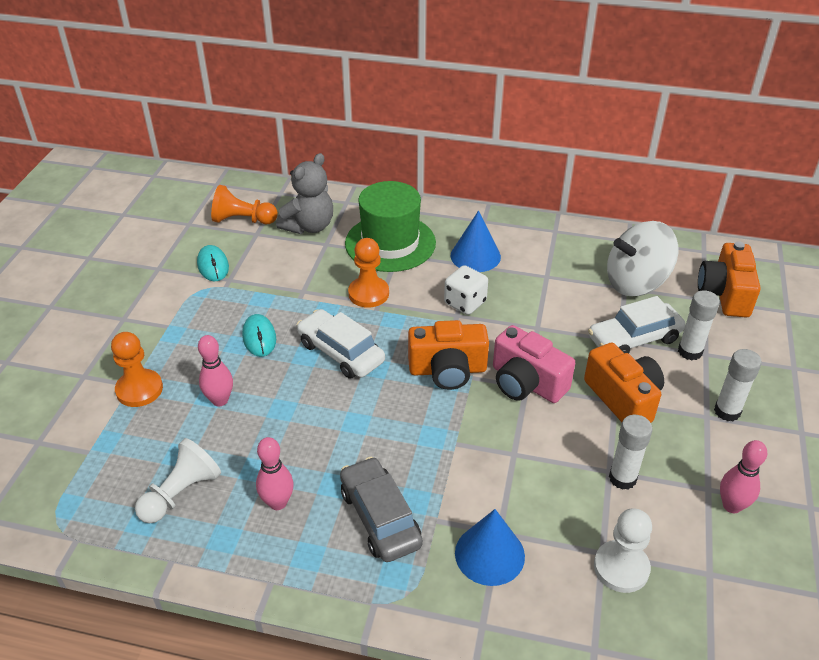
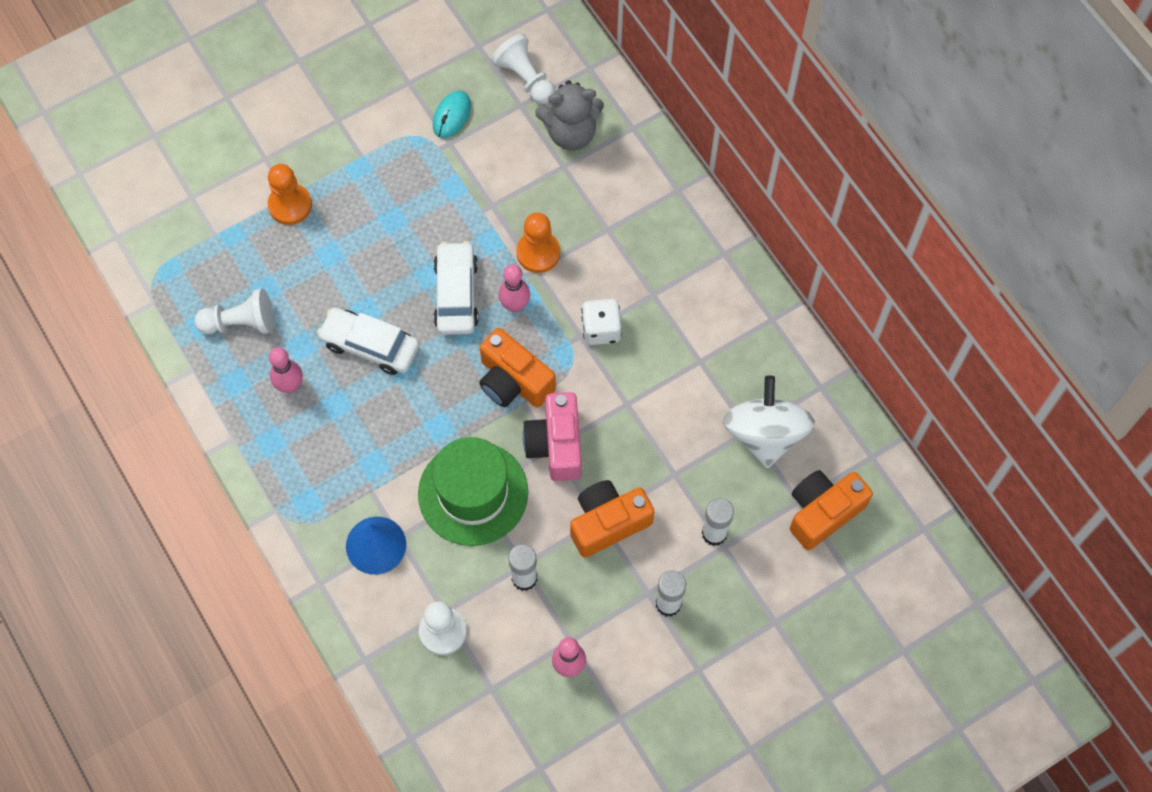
camera: 45 degrees right, 25 degrees up
(220, 400) = (333, 264): pink bowling pin -> pink bowling pin (515, 305)
(243, 220) = (525, 78): orange pawn -> white pawn
(259, 338) = (414, 227): turquoise mouse -> none
(380, 517) = (339, 456): grey car -> none
(390, 243) = (615, 211): green hat -> green hat (473, 493)
(475, 256) = (668, 287): blue cone -> none
(623, 398) = (608, 523): orange camera -> orange camera turned 135 degrees counterclockwise
(634, 339) = (687, 483): white car -> white car (370, 345)
(636, 282) = (765, 434): white spinning top -> white spinning top turned 60 degrees clockwise

